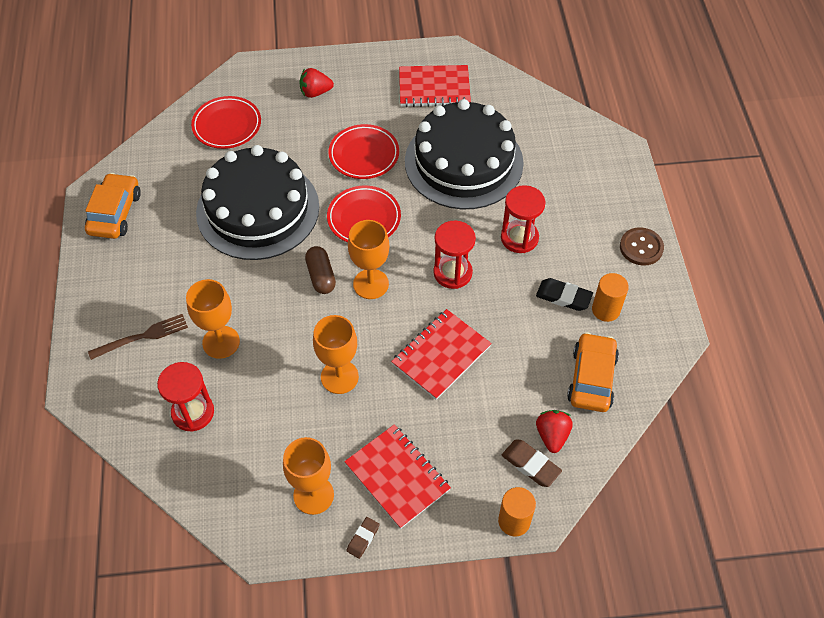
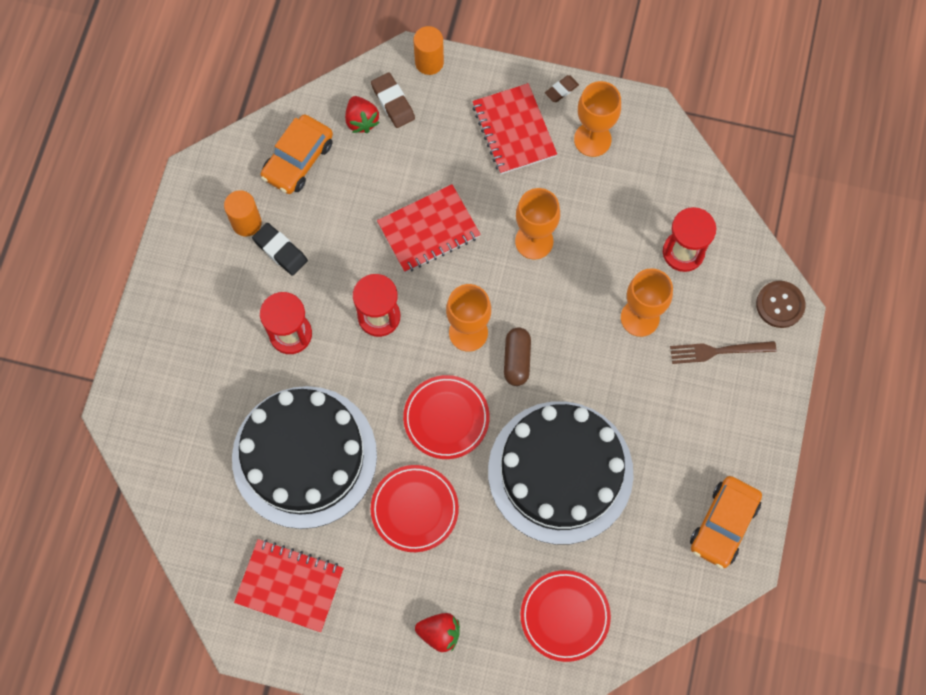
camera: 160 degrees left, 15 degrees up
(552, 435) = (361, 121): red strawberry -> red strawberry turned 45 degrees counterclockwise
(641, 247) = (171, 278): brown button -> brown button (780, 305)

